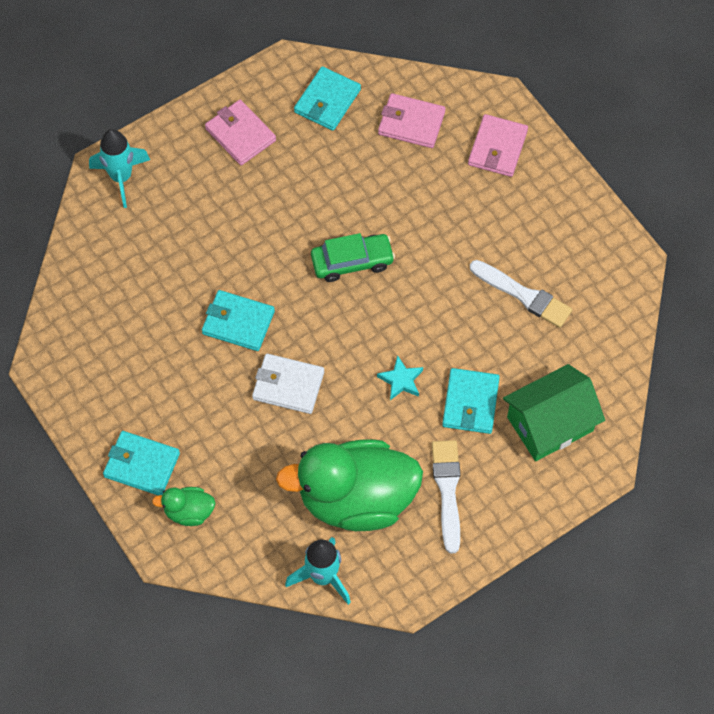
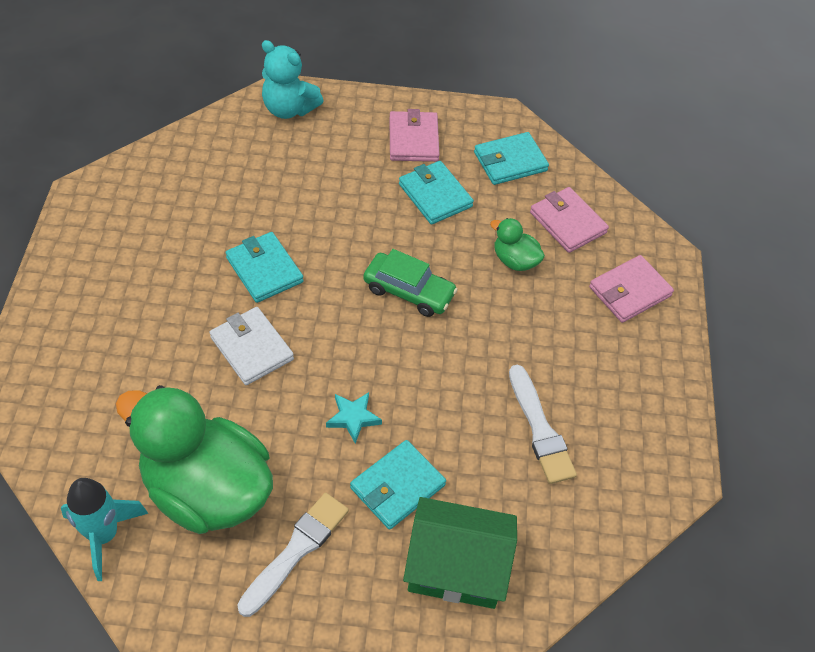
camera: 35 degrees right, 10 degrees down
(121, 177) = (289, 109): turquoise rocket -> turquoise teddy bear
(142, 465) = (67, 320): turquoise wallet -> turquoise wallet (435, 195)
(189, 512) = (59, 386): green duck -> green duck (515, 260)

